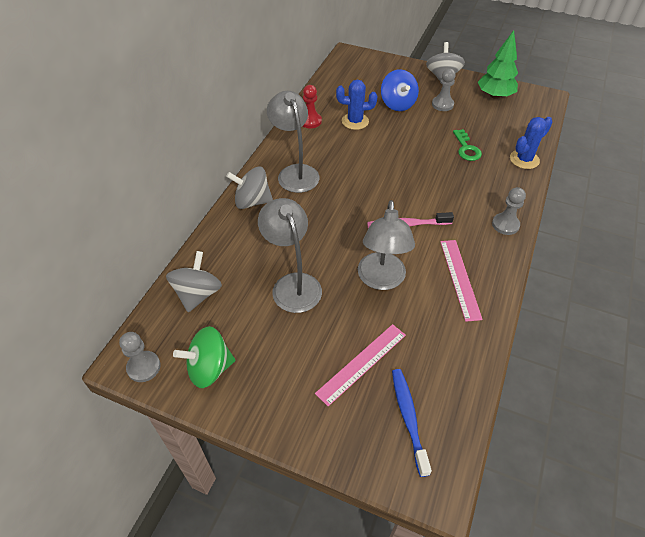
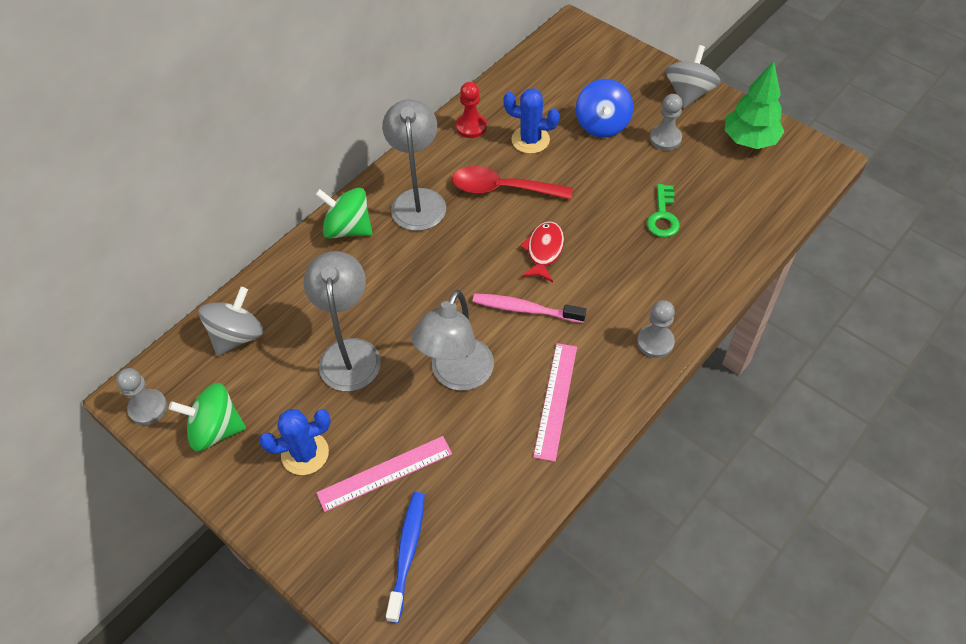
camera: 20 degrees right, 5 degrees up
(252, 201) = (348, 229): grey spinning top -> green spinning top
(351, 154) = (502, 189): none -> red spoon
(400, 185) = (544, 251): none -> red fish
(524, 159) = (736, 252): blue cactus -> blue cactus (305, 453)

